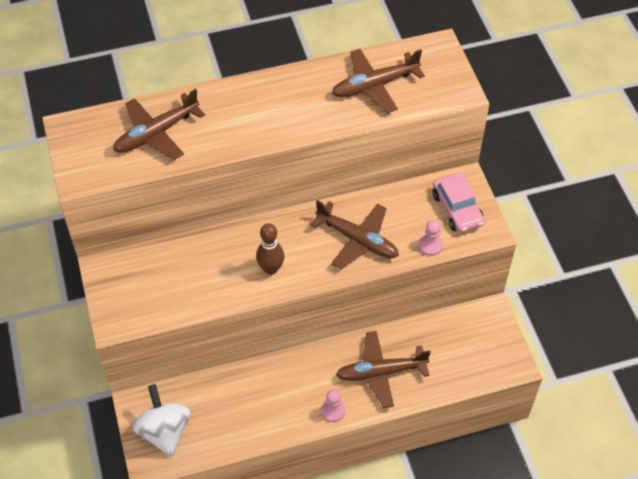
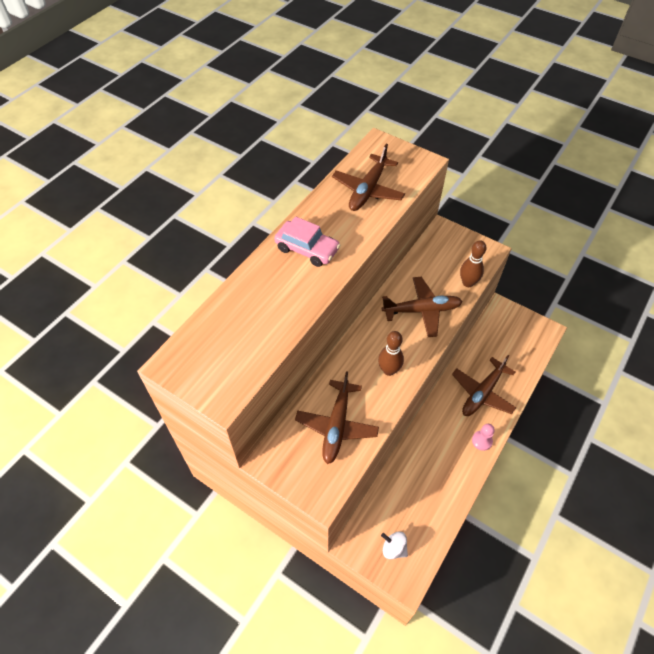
camera: 40 degrees left, 0 degrees up
(157, 133) = (250, 320): brown plane -> brown plane (337, 425)
(164, 431) = (393, 548): white spinning top -> white spinning top, size x0.55
(430, 245) = (468, 283): pink pawn -> brown bowling pin
(457, 209) = (457, 250): pink car -> pink car (307, 249)

